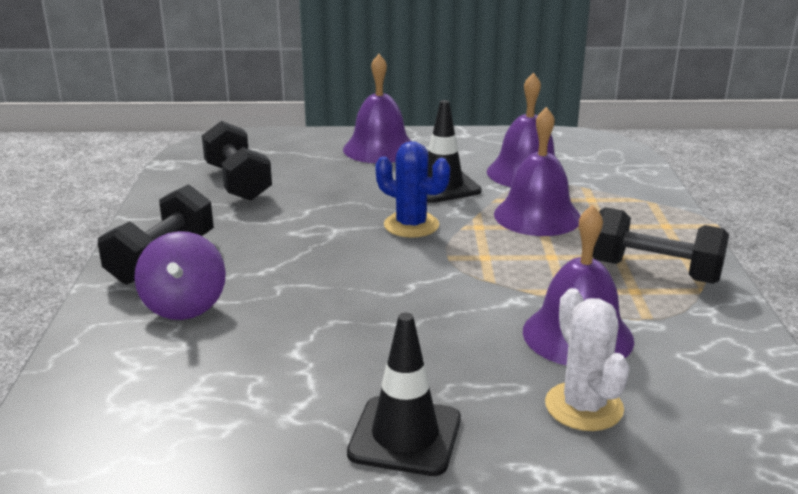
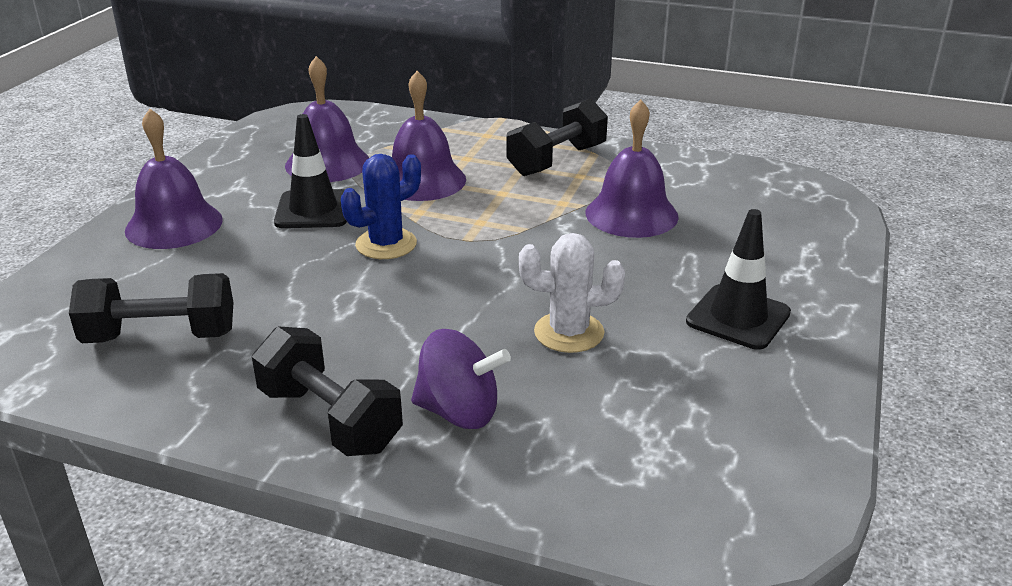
camera: 70 degrees left, 5 degrees up
(583, 407) = (725, 236): white cactus -> white cactus (569, 332)

